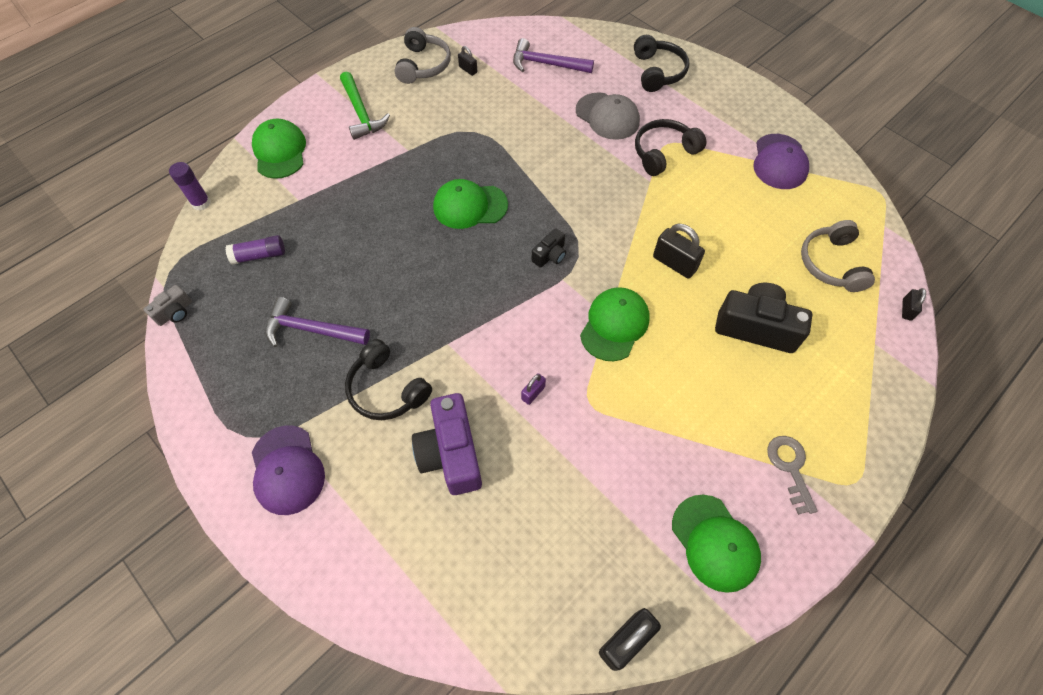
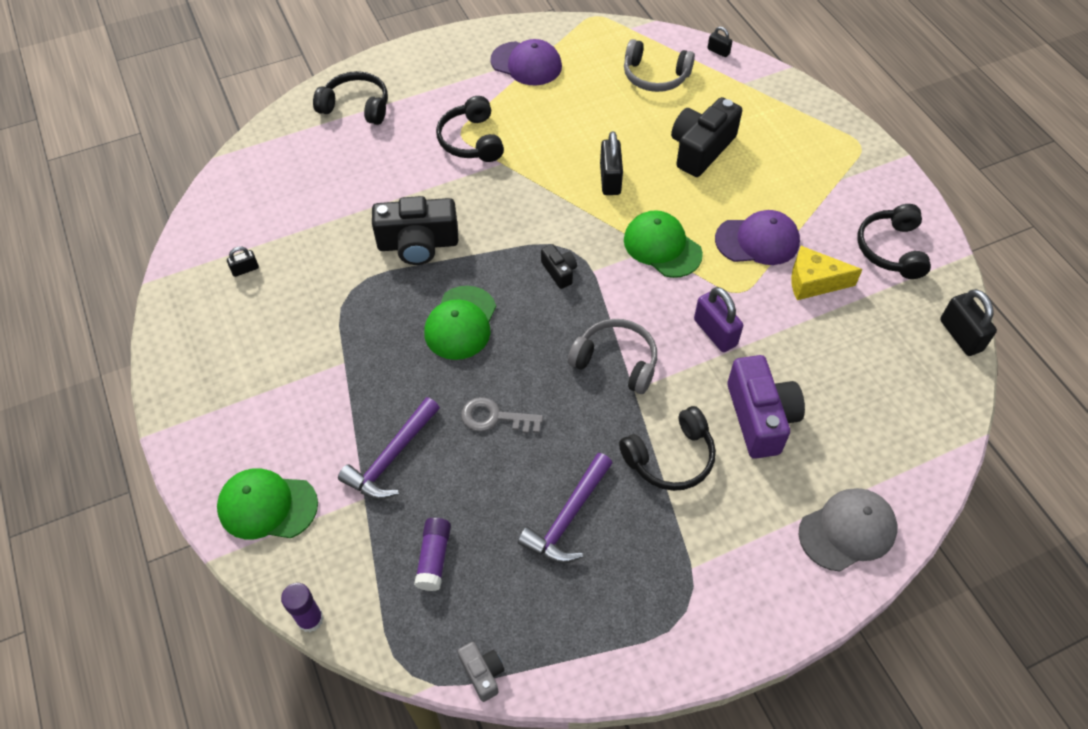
camera: 70 degrees left, 5 degrees down
(287, 470) = (738, 573): purple cap -> purple cap (757, 241)
(361, 113) = (252, 398): green hammer -> none
(423, 65) = (207, 313): grey headphones -> grey headphones (616, 362)
(451, 453) = (760, 417): purple camera -> purple camera turned 105 degrees counterclockwise
(533, 393) = (715, 332): purple padlock -> purple padlock, size x1.83
(535, 155) = (418, 244): none -> black camera
(546, 64) = (284, 194): purple hammer -> purple hammer (391, 458)
(607, 116) = (396, 167): grey cap -> grey cap (847, 530)
(632, 469) = (813, 282): none -> yellow cheese
(674, 263) = (610, 179): black padlock -> black padlock turned 60 degrees counterclockwise
(715, 543) = (891, 249): green cap -> black headphones
(790, 467) = (838, 178): grey key -> grey key (495, 417)

